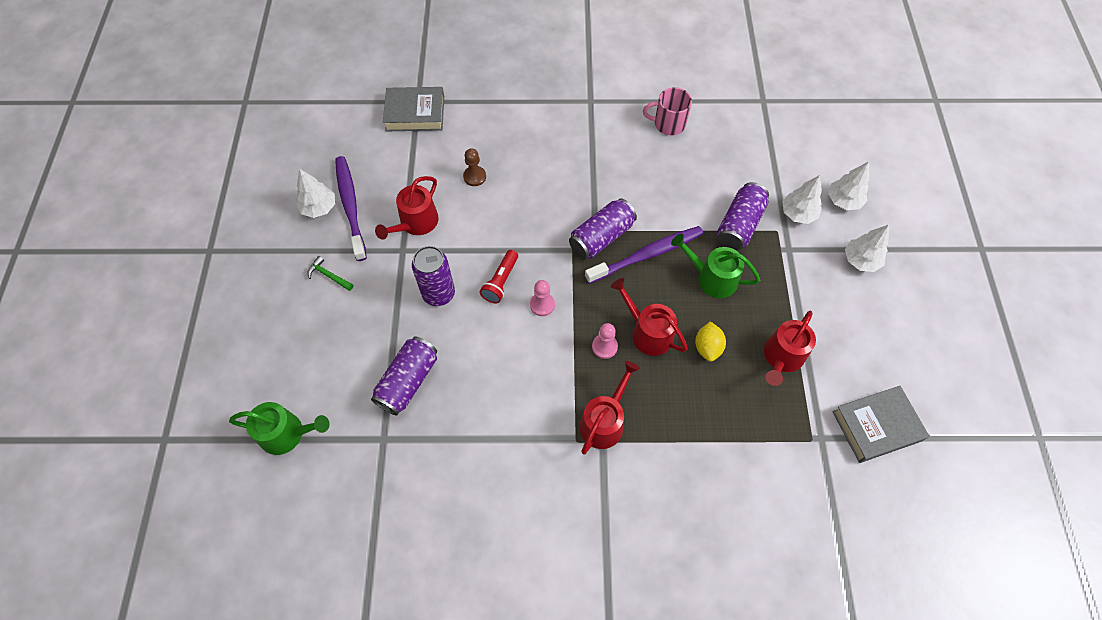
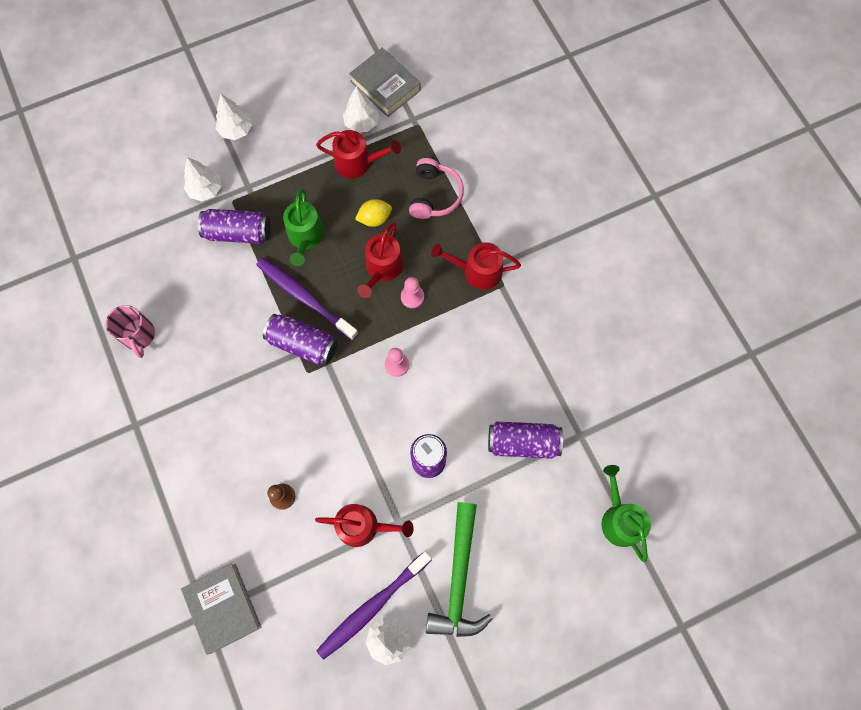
camera: 115 degrees left, 10 degrees up
(329, 275) = (459, 578): green hammer -> green hammer, size x2.39
(501, 282) = (390, 411): red flashlight -> none
(713, 418) = (434, 195): none -> pink headphones
(843, 201) = (176, 157): white tree -> white tree (362, 123)

